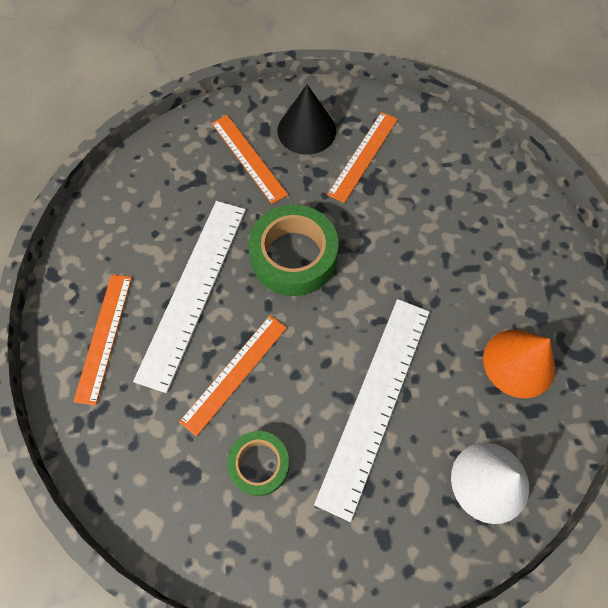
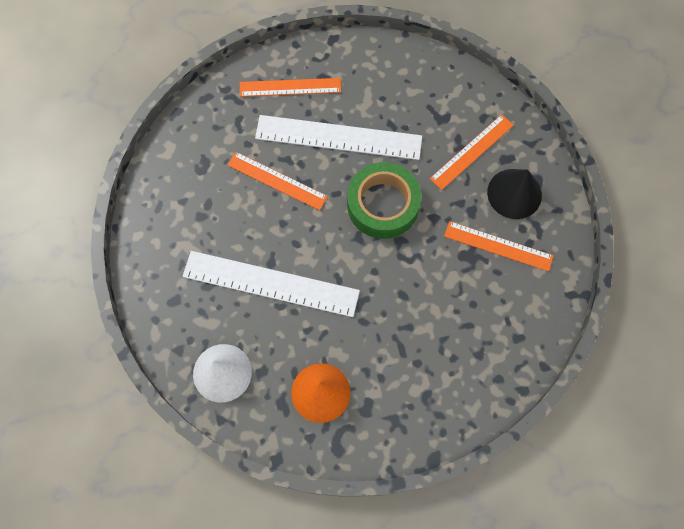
camera: 80 degrees right, 5 degrees up
(259, 464) = (213, 210): green tape -> none

